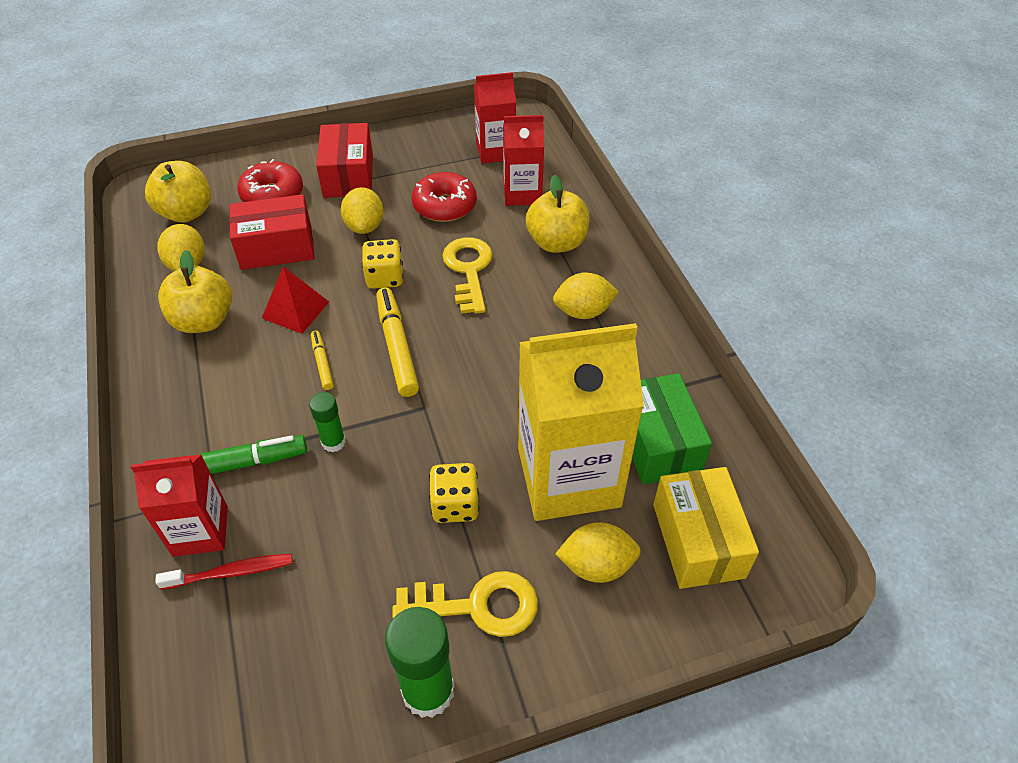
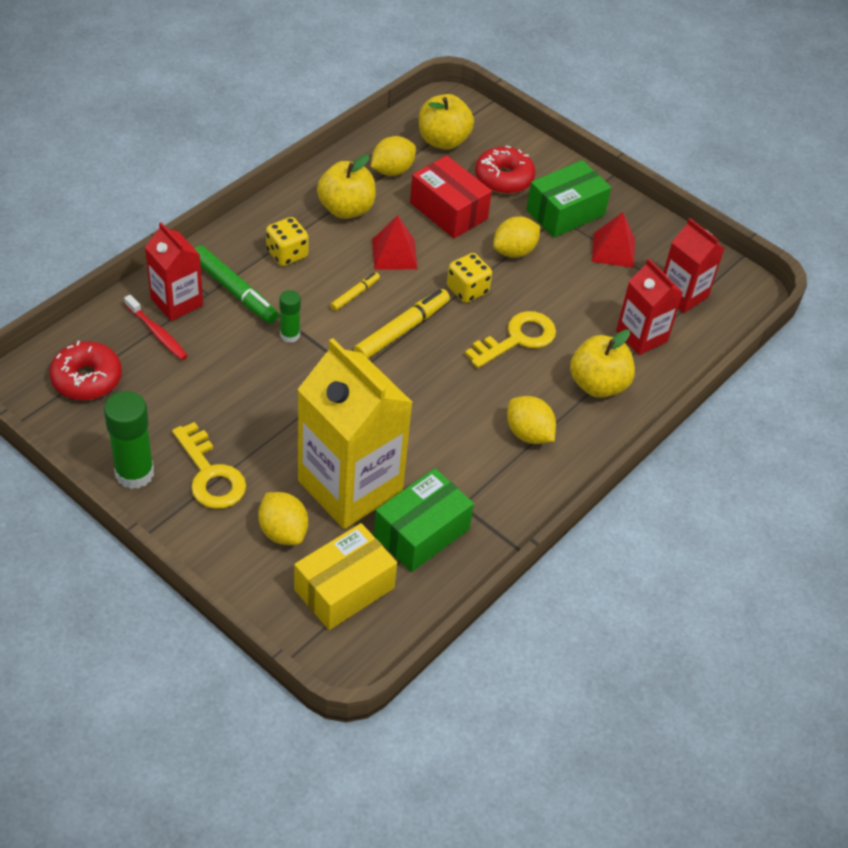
camera: 55 degrees right, 0 degrees up
(348, 176) = (565, 212): red box -> green box
(415, 167) = (613, 250): none -> red pyramid
(444, 206) = (581, 290): red donut -> red donut (87, 379)
(455, 505) = (282, 428): yellow dice -> yellow dice (287, 254)

